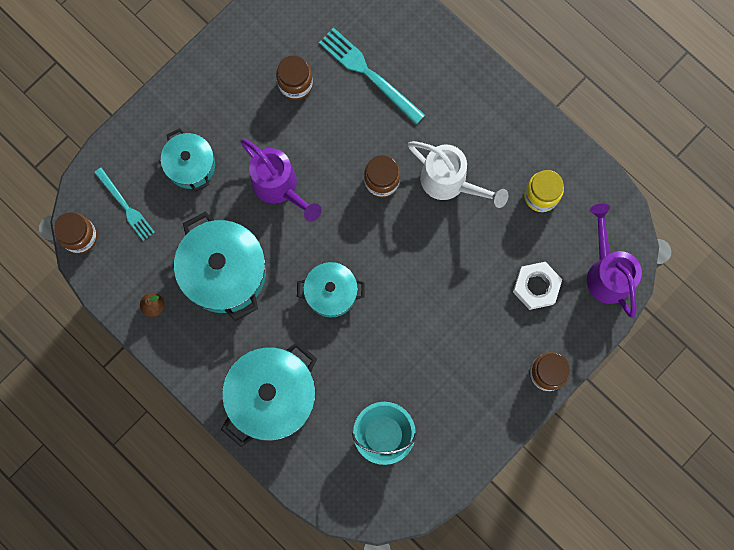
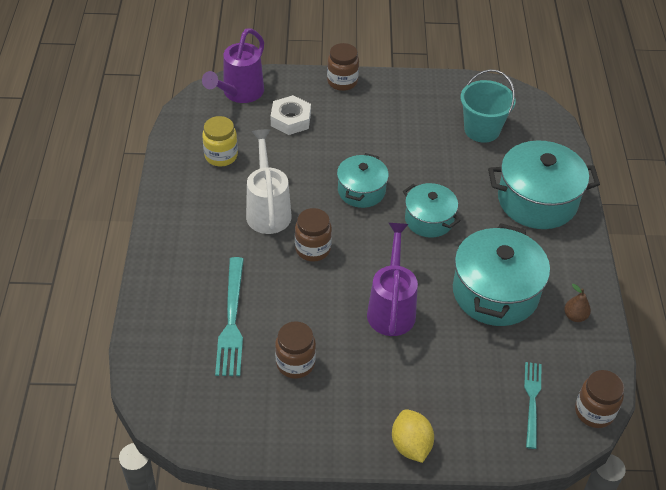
camera: 135 degrees left, 30 degrees down
(170, 101) = (411, 445): none -> yellow lemon
(190, 165) = (445, 382): turquoise pot -> turquoise pot (361, 191)

